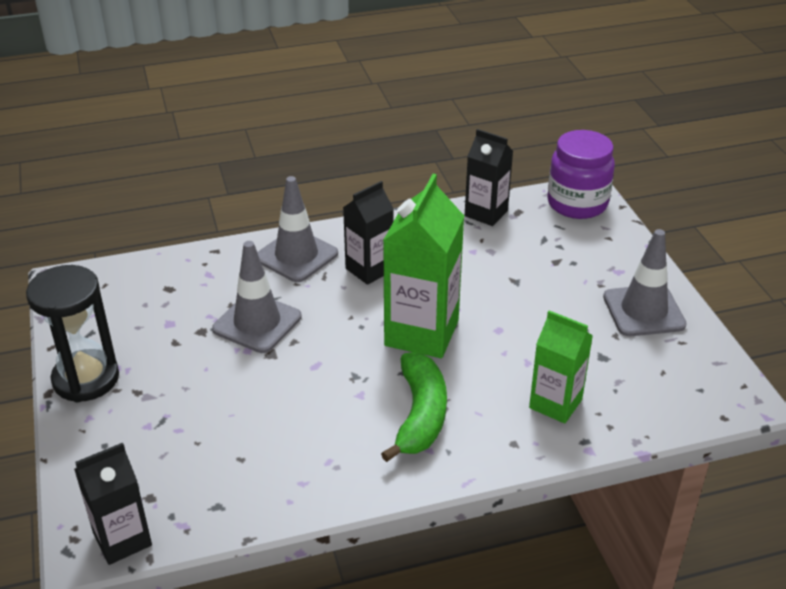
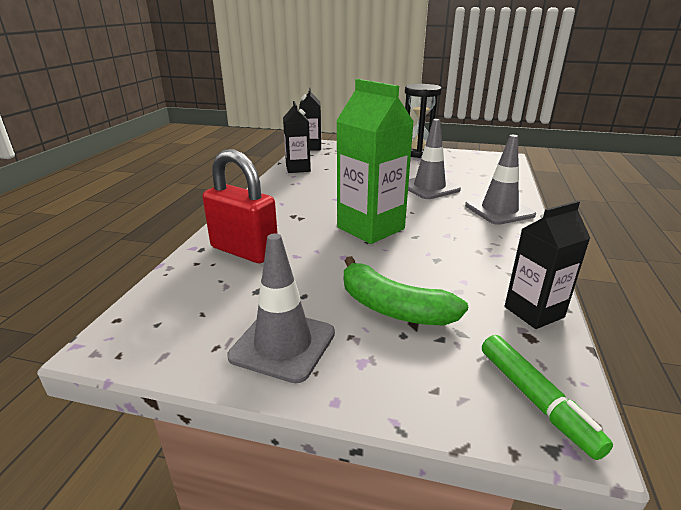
camera: 120 degrees right, 10 degrees down
(369, 269) = (464, 229): black carton -> black carton (298, 168)
(420, 415) = (297, 208): green banana -> green banana (393, 308)
(555, 404) = (244, 251): green carton -> red padlock
(577, 204) = (535, 399): purple jar -> green marker

